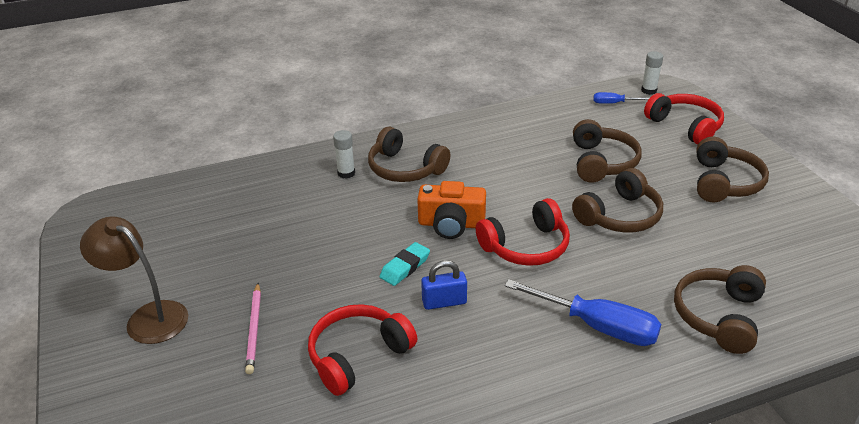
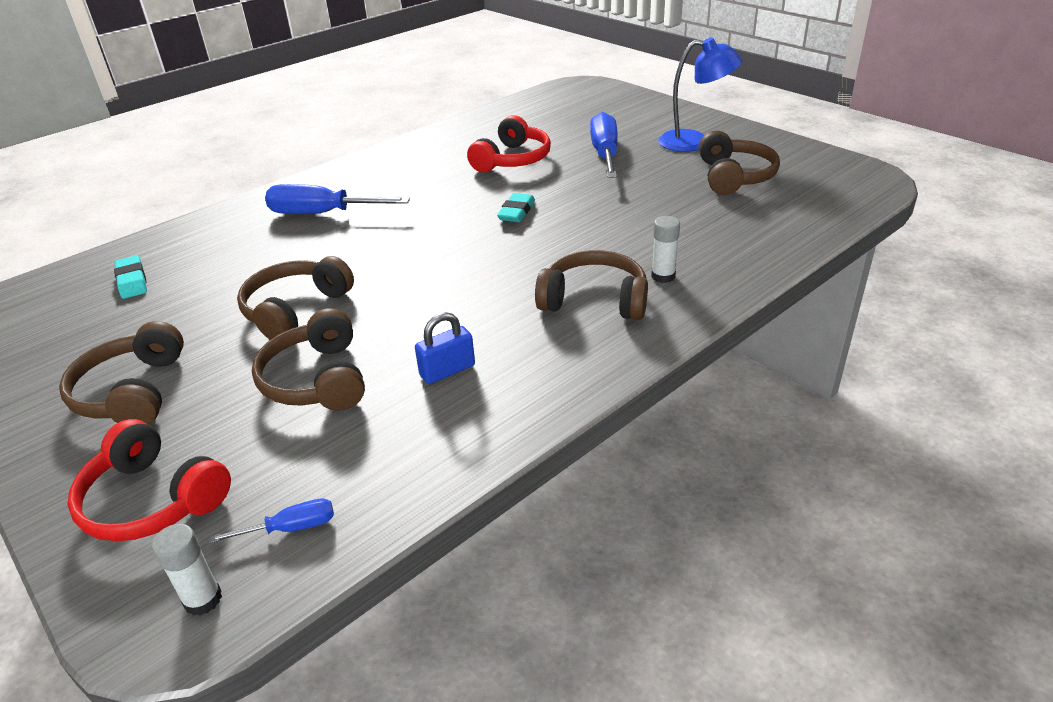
camera: 160 degrees right, 0 degrees up
(148, 317) = (694, 142): brown lamp -> blue lamp
(254, 329) = (605, 154): pink pencil -> blue screwdriver
(444, 302) = (464, 199): blue padlock -> blue padlock (447, 370)
(451, 224) = (494, 255): orange camera -> none
(526, 246) = (402, 254): red headphones -> none
(718, 316) = (207, 243): brown headphones -> brown headphones (734, 176)
(777, 285) = (132, 281): none -> turquoise eraser

